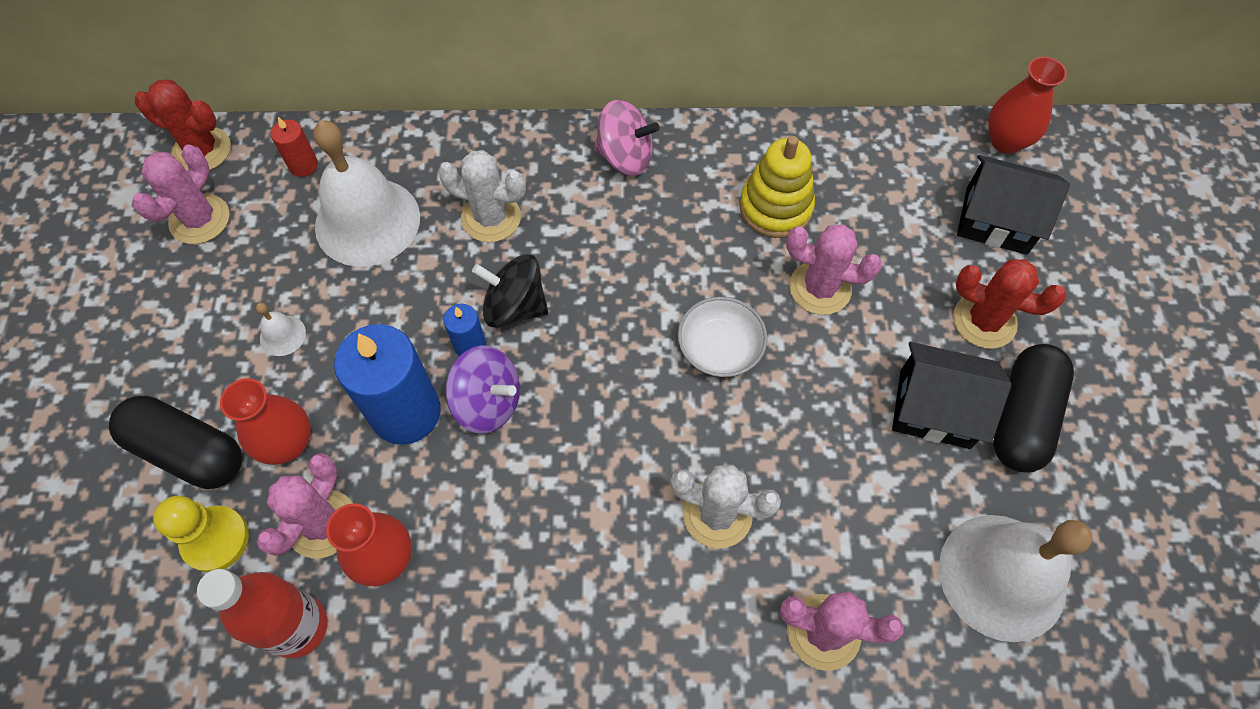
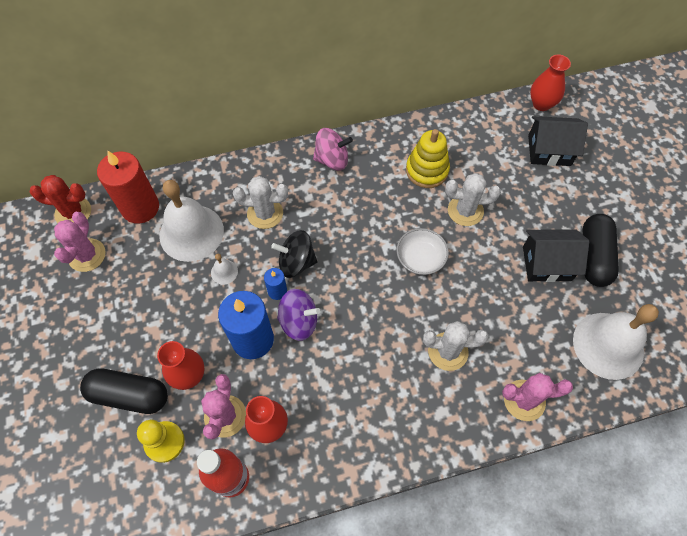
camera: 15 degrees left, 0 degrees up
(282, 335) = (163, 312): white bell -> white bell (224, 272)
(303, 165) = (140, 207): red candle -> red candle, size x2.10
(820, 288) = (465, 211): pink cactus -> white cactus
(984, 321) = (559, 208): red cactus -> none

